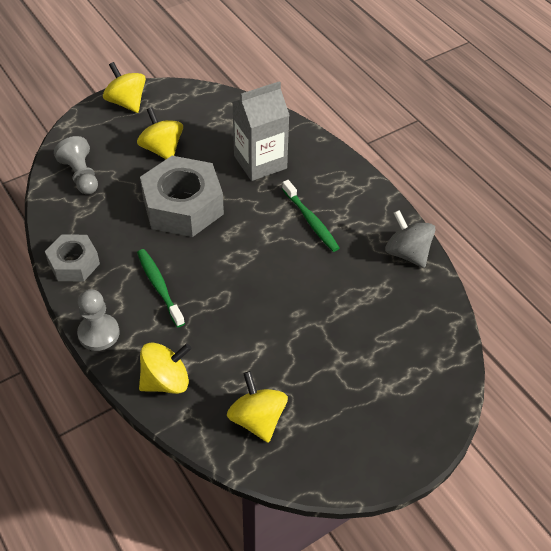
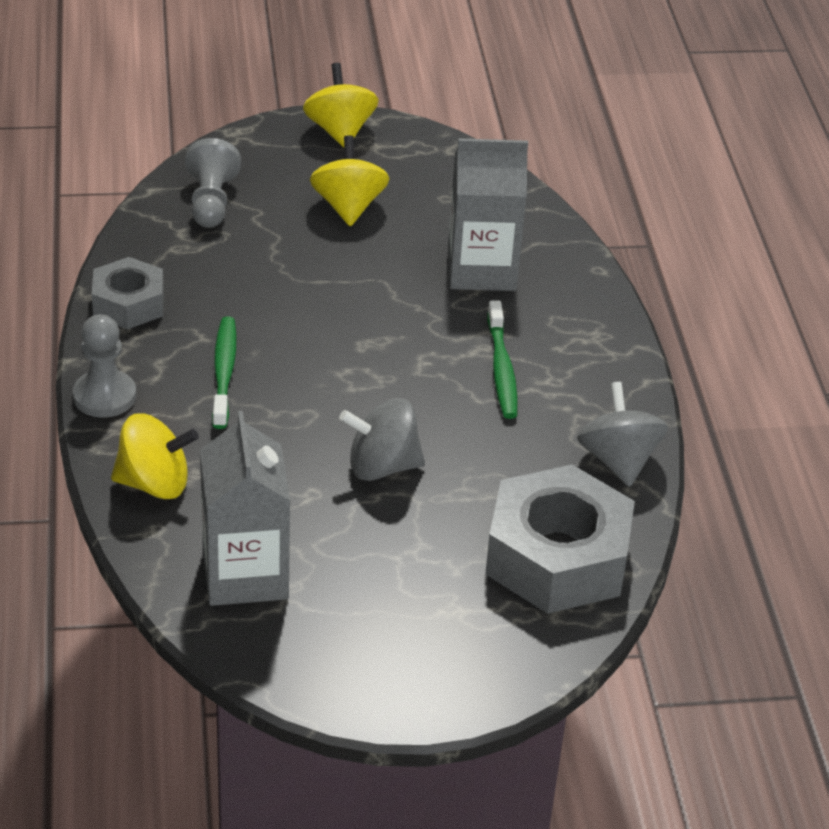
camera: 25 degrees right, 10 degrees down
(183, 206) = (327, 287): grey nut -> grey nut (557, 557)
(257, 419) = (245, 574): yellow spinning top -> grey carton
(287, 311) = (382, 466): none -> grey spinning top

